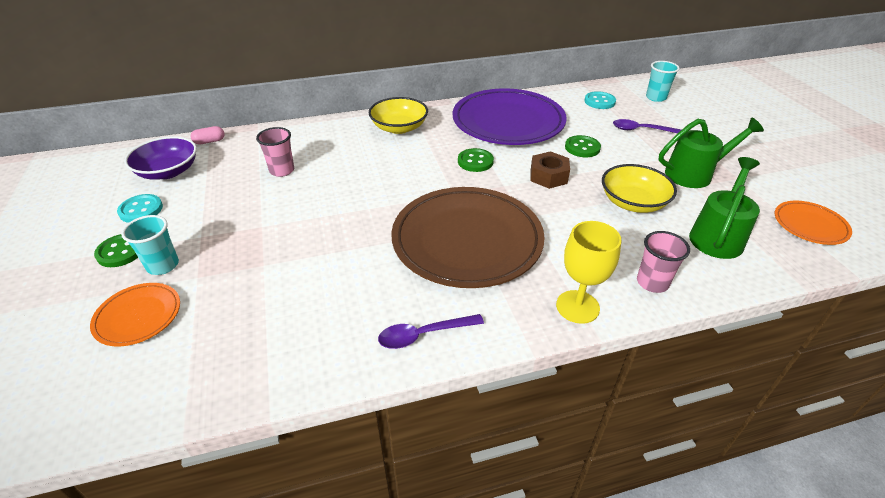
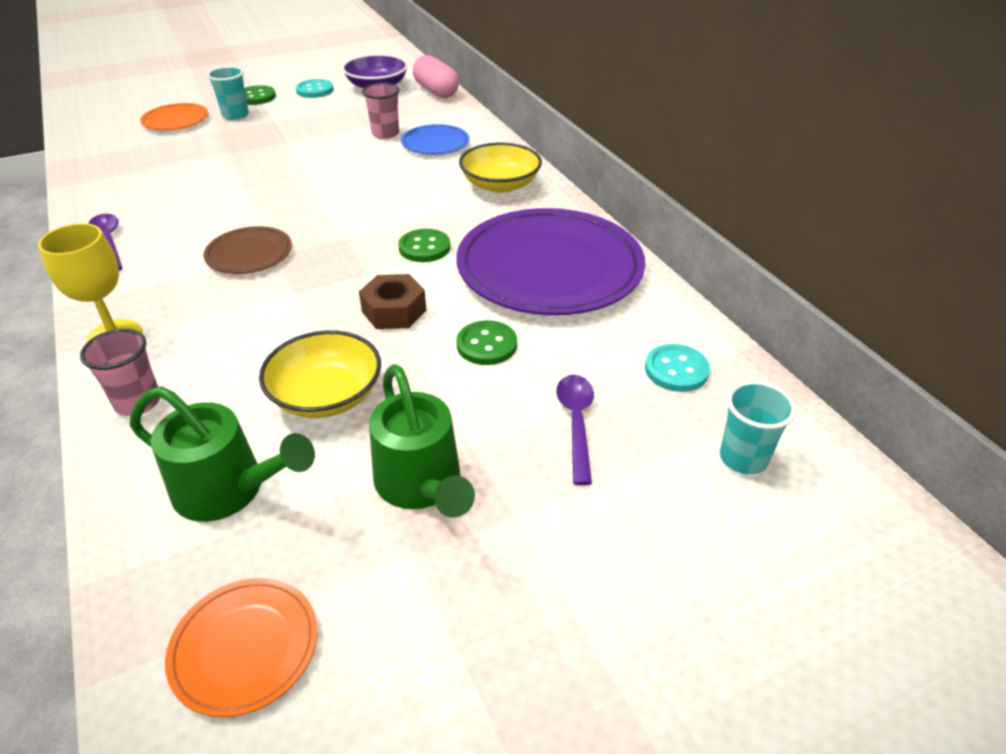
camera: 80 degrees right, 0 degrees up
(209, 141) = (436, 91): pink capsule -> pink capsule, size x1.86
(317, 148) = (435, 143): none -> blue plate
(467, 240) = (249, 254): brown plate -> brown plate, size x0.47

